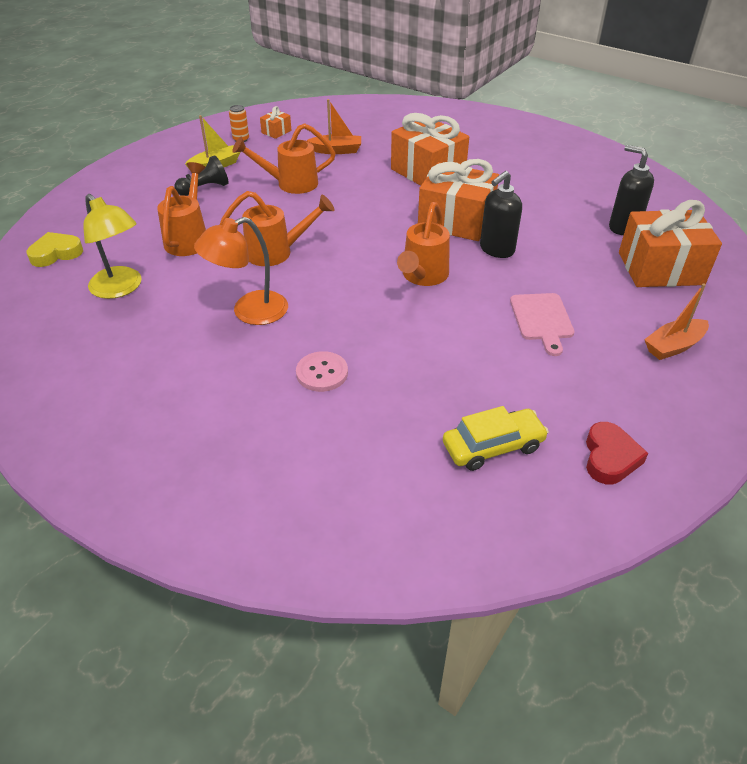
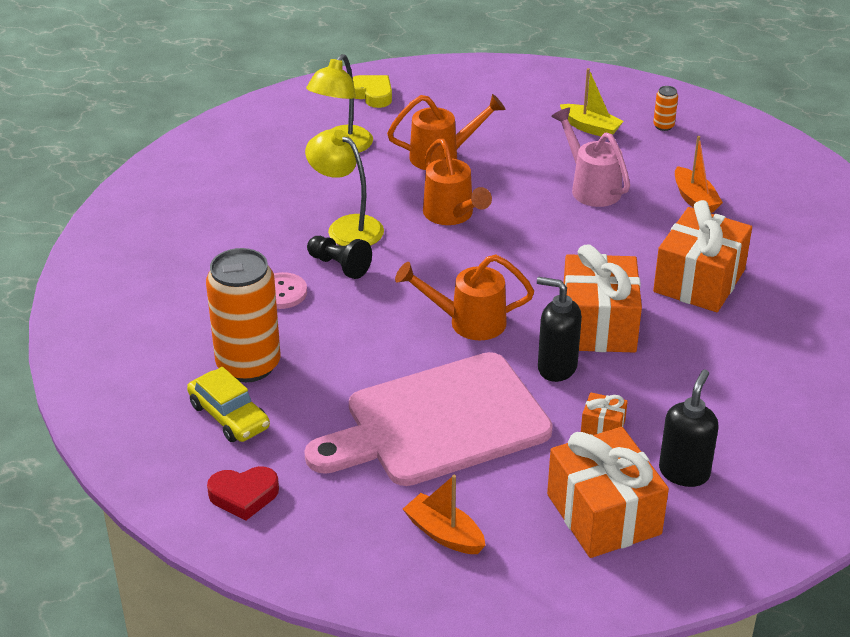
camera: 70 degrees right, 5 degrees down
(204, 189) = (538, 136): black pawn -> black pawn (339, 266)
(249, 312) = (346, 227): orange lamp -> yellow lamp
(276, 132) = (703, 144): orange gift -> orange gift (603, 426)
(290, 184) = (590, 187): orange watering can -> pink watering can
(421, 417) = (248, 365): none -> orange can
(542, 319) = (438, 423): pink cutting board -> pink cutting board, size x2.23

